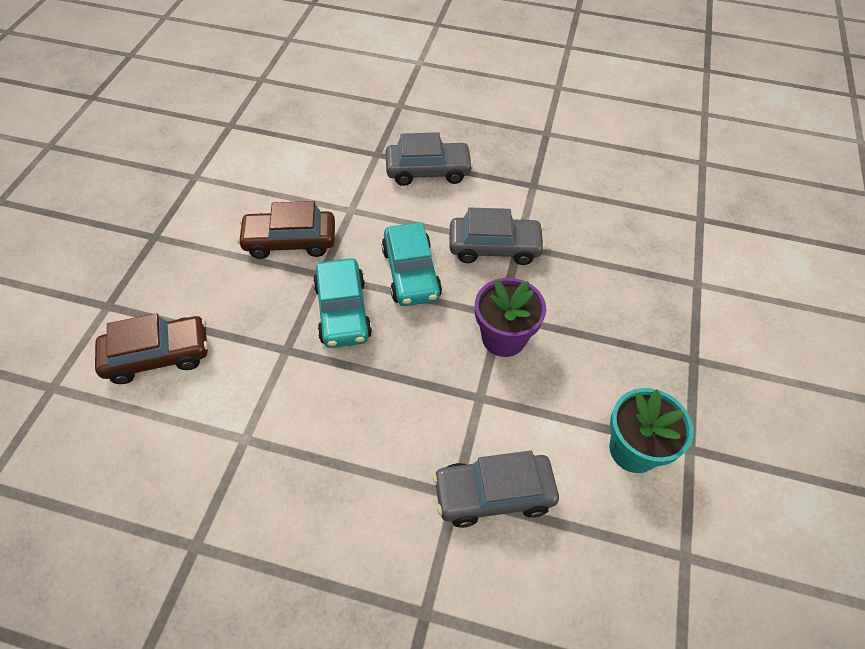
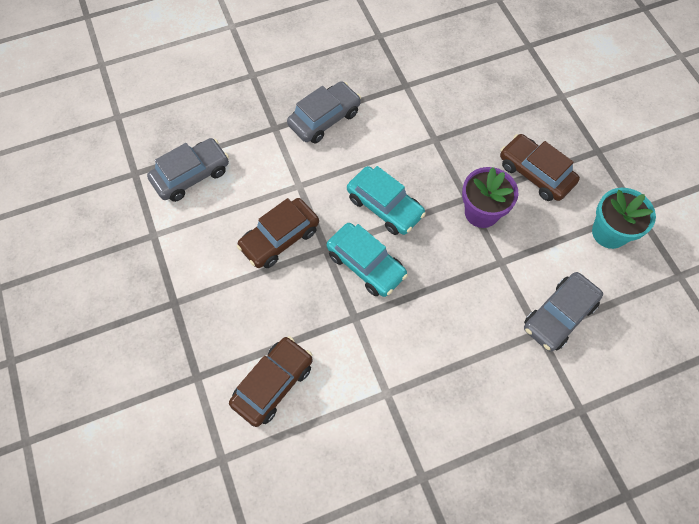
camera: 35 degrees left, 10 degrees up
(494, 247) = (421, 151): grey car -> grey car (191, 175)
(598, 337) = (535, 173): none -> brown car

